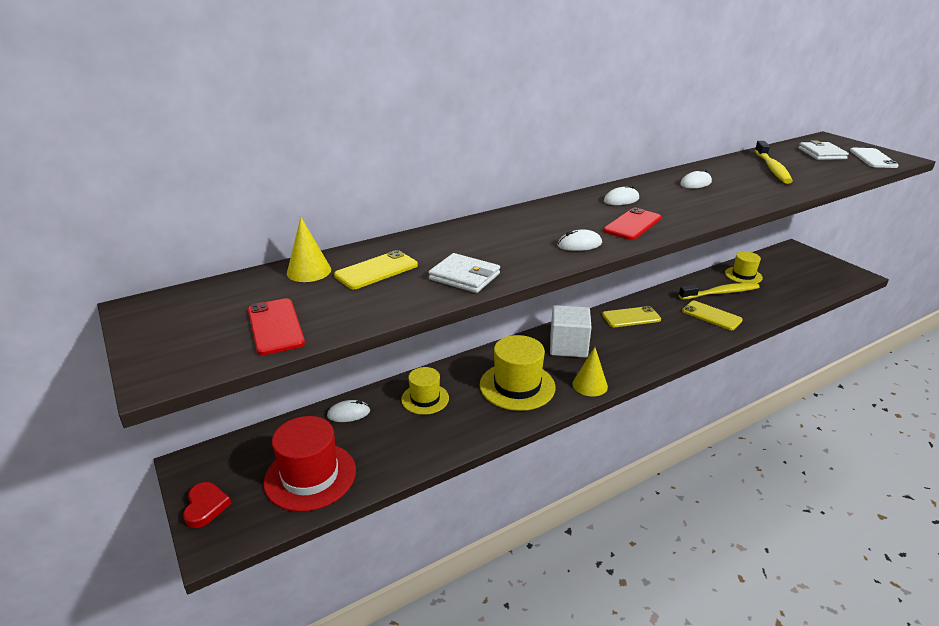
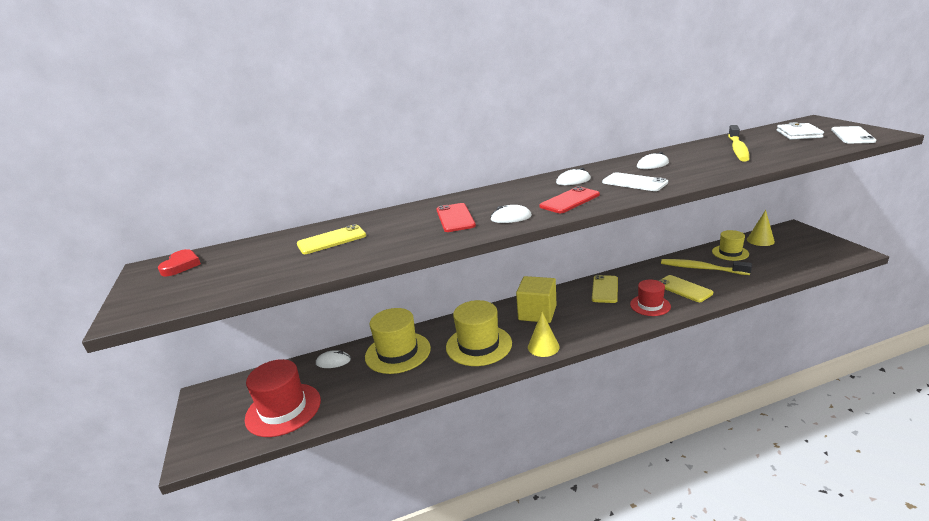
camera: 15 degrees right, 5 degrees down
(206, 507) = (199, 427): red heart -> red heart (181, 265)
(275, 326) = (229, 281): red phone -> red phone (455, 218)
(309, 271) = (281, 241): yellow cone -> yellow cone (760, 240)
(425, 399) = (398, 352): yellow hat -> yellow hat, size x1.63
(464, 276) = (397, 244): white wallet -> none
(568, 346) = (537, 313): white cube -> yellow cube
(631, 317) = (605, 289): yellow phone -> yellow phone turned 75 degrees counterclockwise
(684, 335) = (650, 305): none -> red hat
(689, 204) = (634, 182): none -> white phone
(721, 293) = (701, 268): yellow toothbrush -> yellow toothbrush turned 150 degrees counterclockwise

